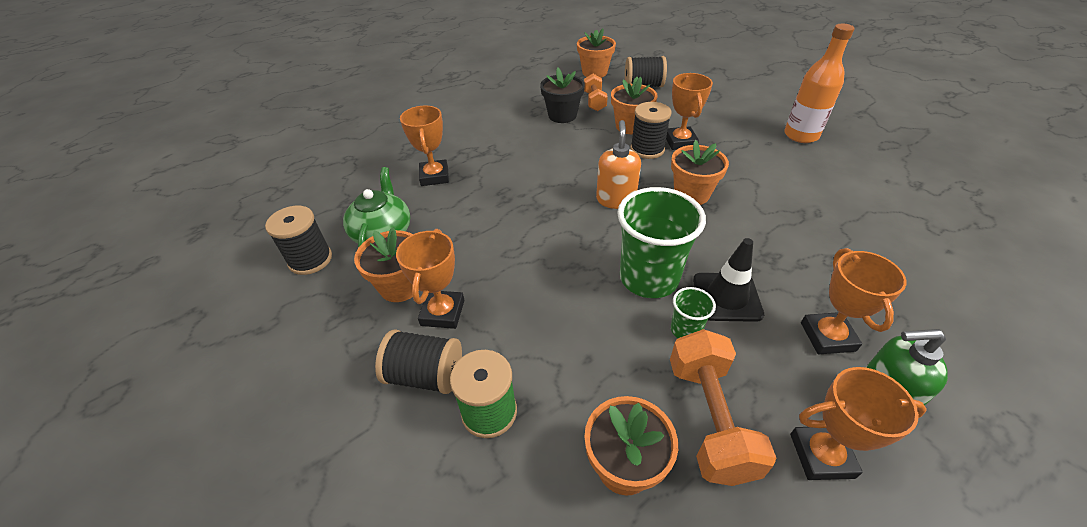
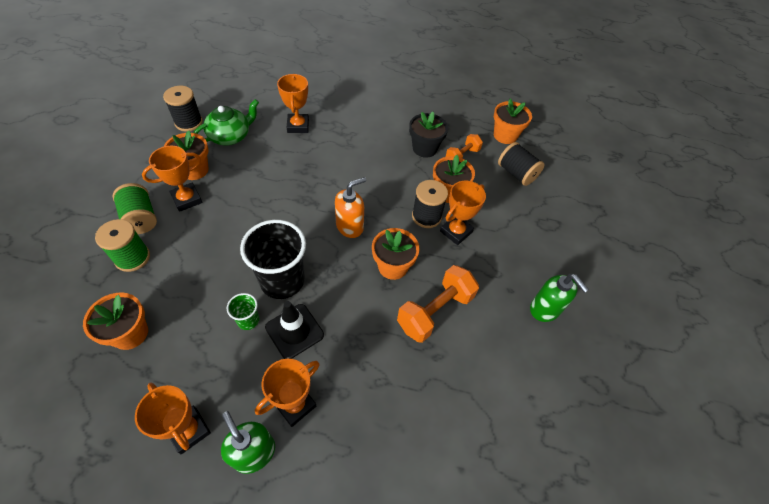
camera: 45 degrees right, 10 degrees up
(425, 375) = (140, 218): black spool -> green spool
(434, 176) = (298, 126): orange trophy -> orange trophy turned 45 degrees counterclockwise
(648, 278) = (282, 281): green cup -> black cup
(709, 418) = (184, 361): orange dumbbell -> orange dumbbell (435, 311)
(801, 135) = (545, 309): orange bottle -> green soap dispenser

